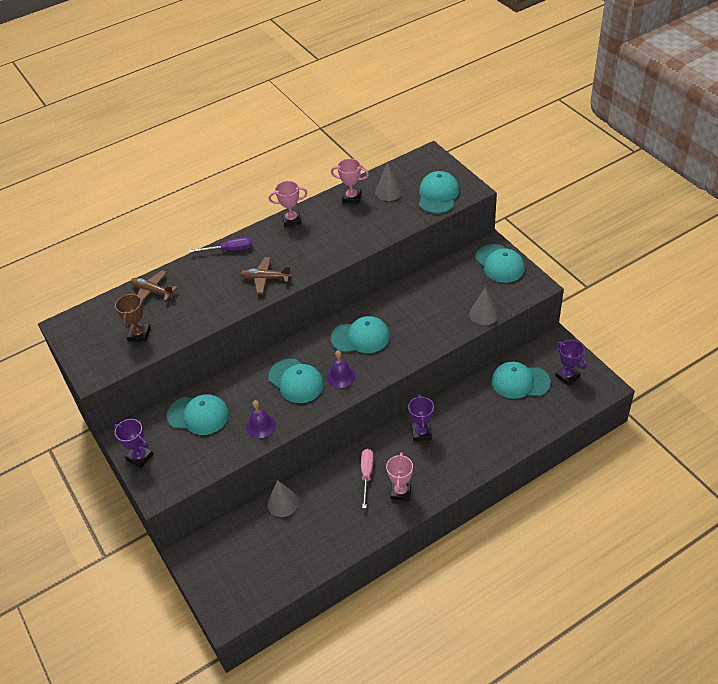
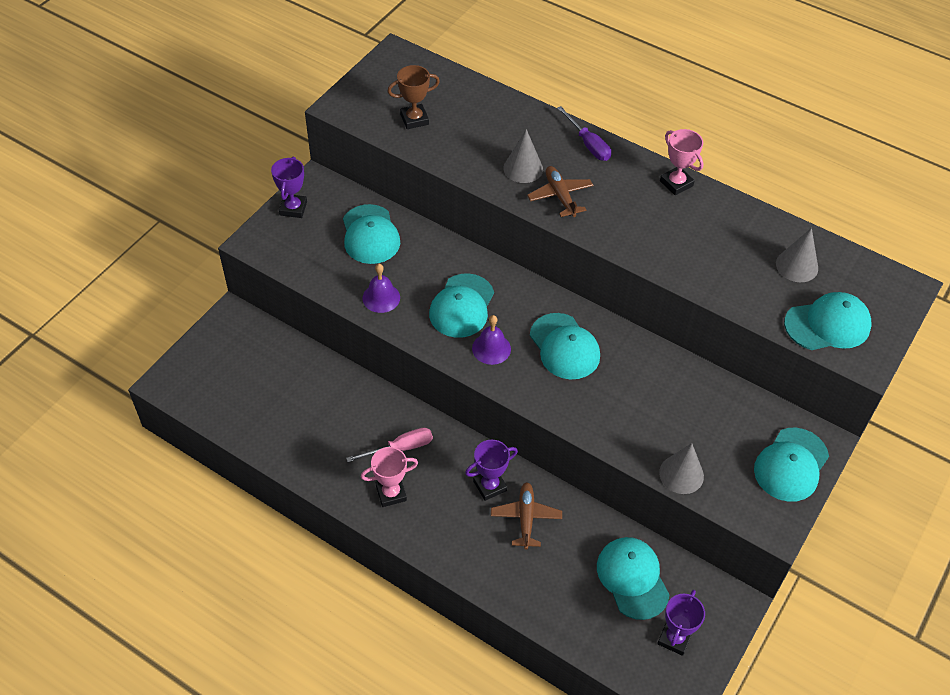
camera: 60 degrees right, 5 degrees up
(152, 291) = (483, 103): brown plane -> brown plane (526, 518)
(283, 503) = (327, 378): grey cone -> grey cone (523, 168)
(351, 198) = (757, 230): pink trophy -> none

